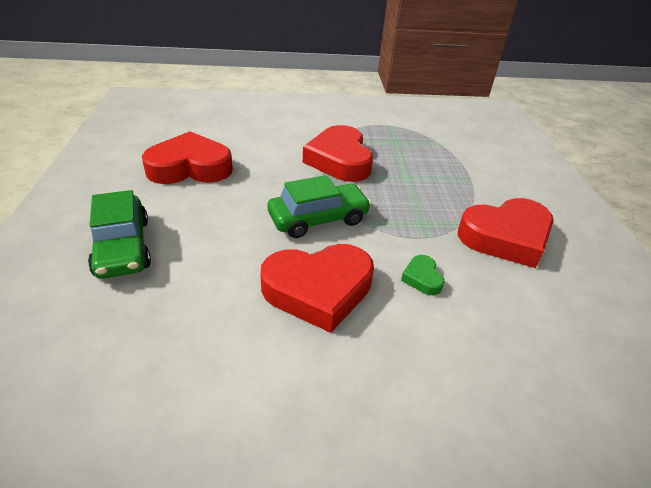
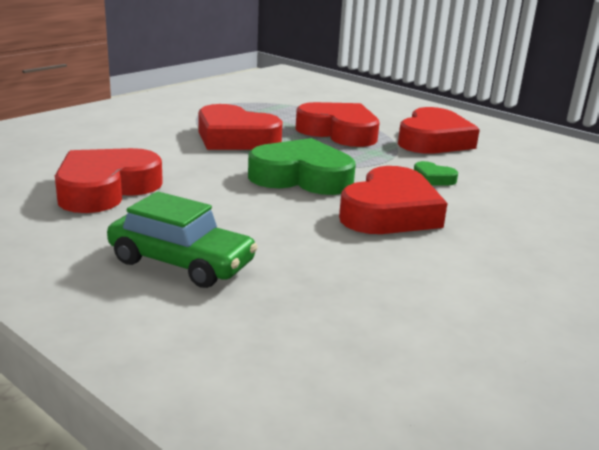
camera: 45 degrees left, 15 degrees down
(318, 219) = (302, 177): green car -> green heart
(430, 189) = (339, 132): none -> red heart

